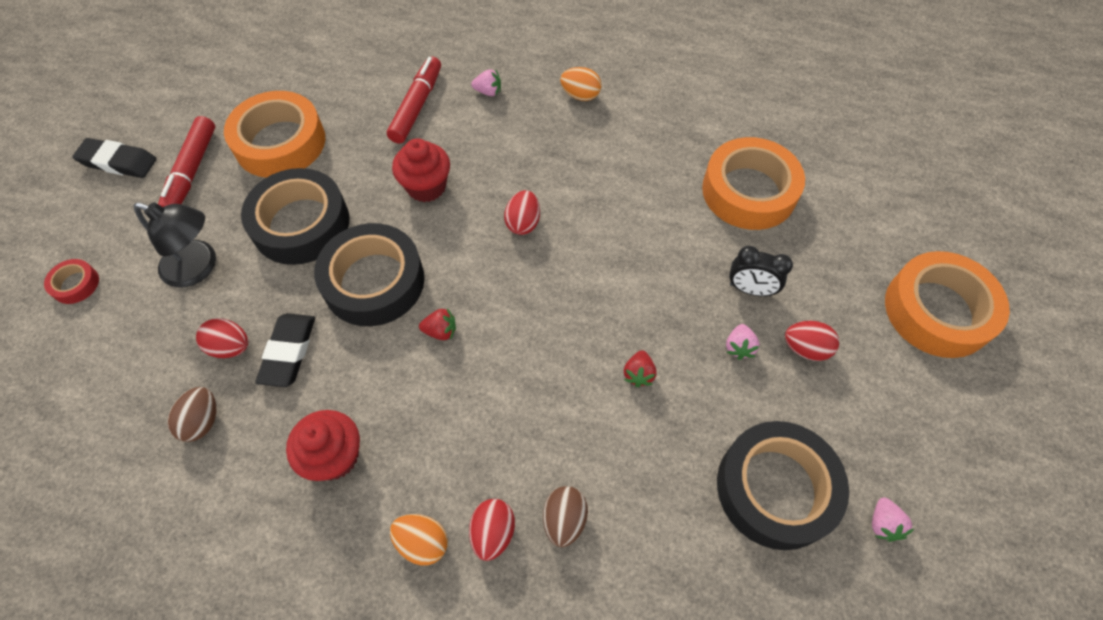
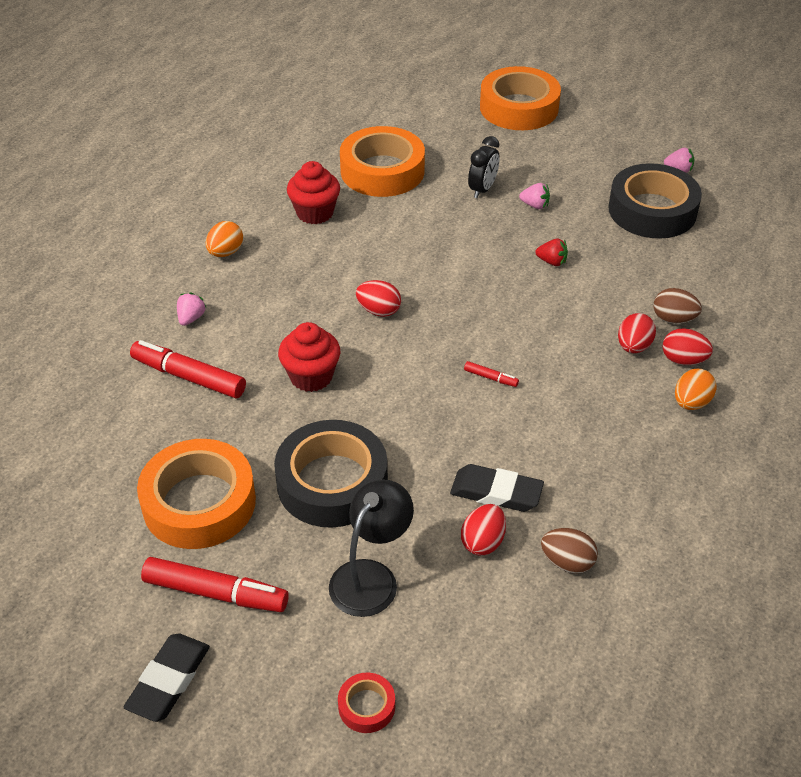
camera: 80 degrees left, 15 degrees down
(334, 456) = (612, 458): red cupcake -> red cupcake (315, 213)
(374, 281) = (423, 423): black tape -> none
(440, 331) = (491, 378): red strawberry -> red marker
(805, 348) = (541, 173): red egg -> red egg (633, 347)

